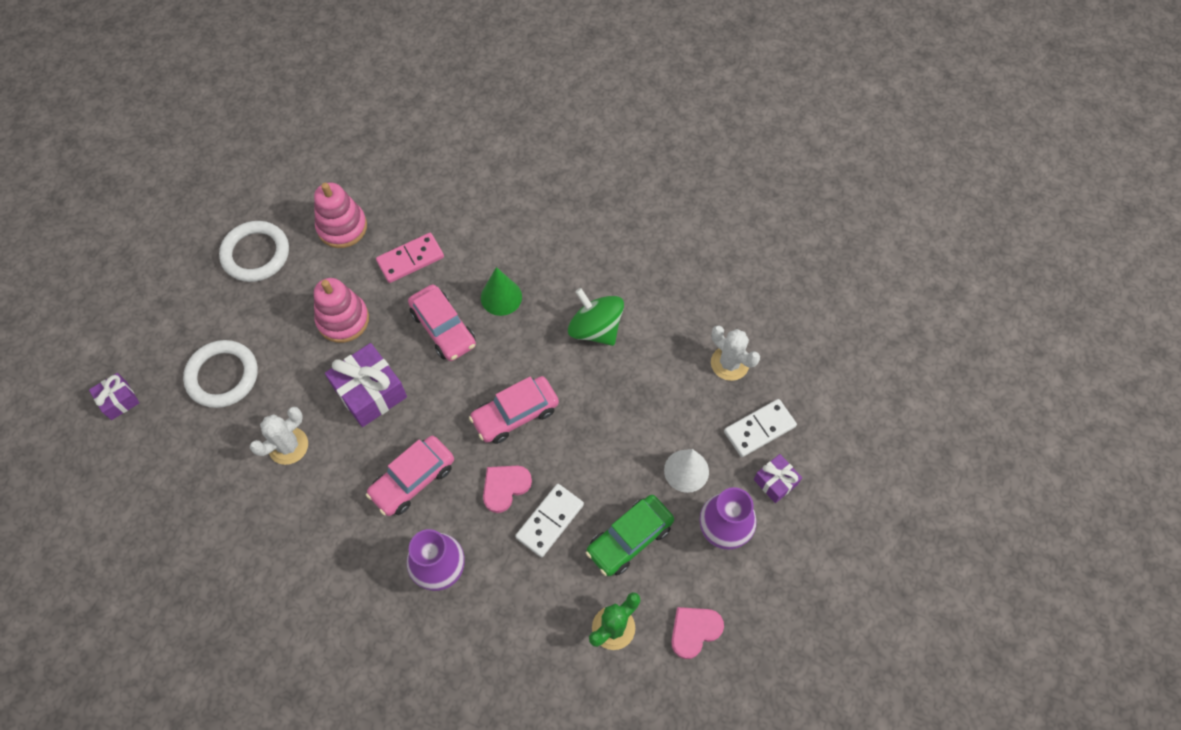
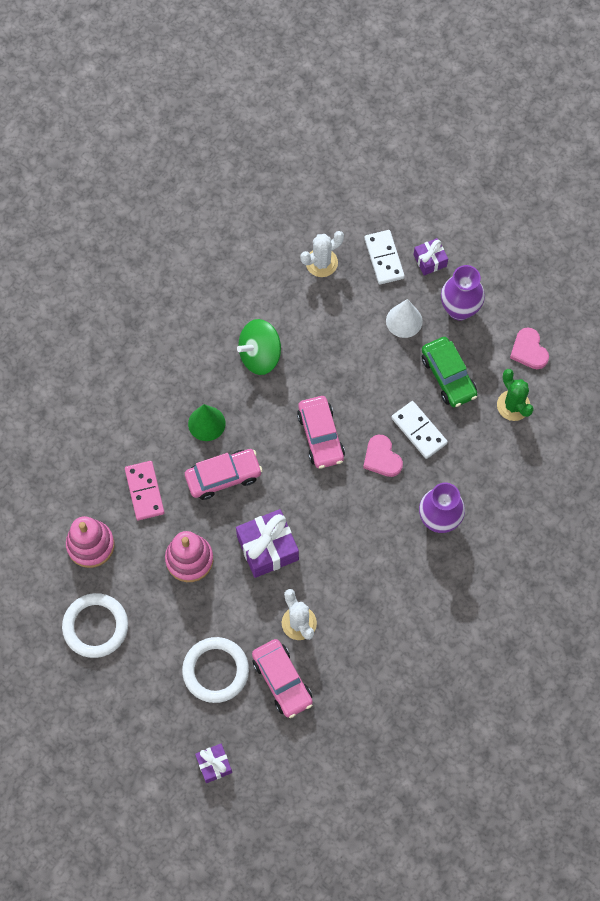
camera: 75 degrees left, 5 degrees up
(413, 480) = (357, 527): pink car -> pink car (282, 681)

